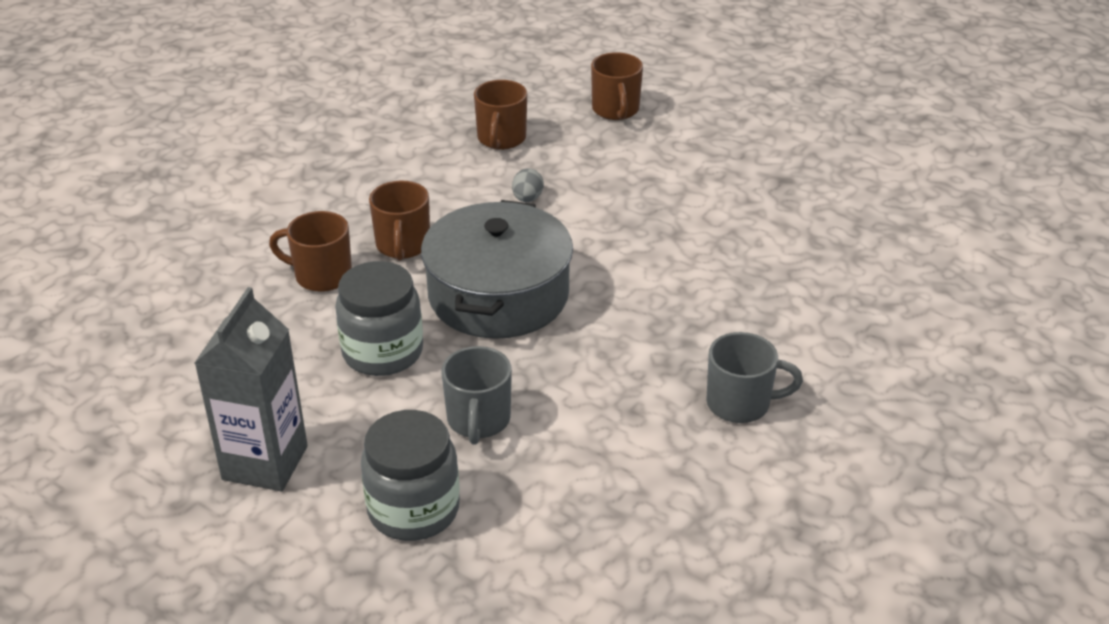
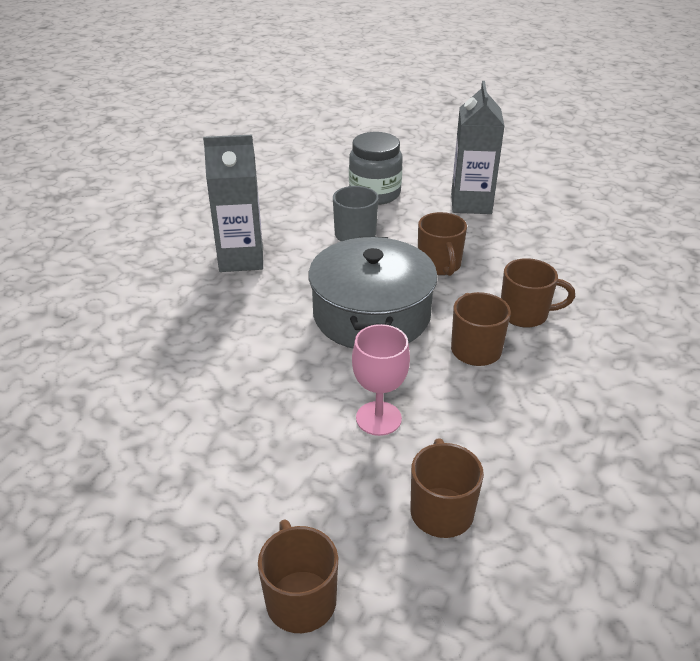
camera: 170 degrees right, 0 degrees up
(382, 352) = (439, 265): grey jar -> brown mug
(527, 199) = (378, 418): grey egg -> pink goblet
(653, 395) = (241, 259): none -> grey carton
(740, 404) = (180, 260): grey mug -> none

